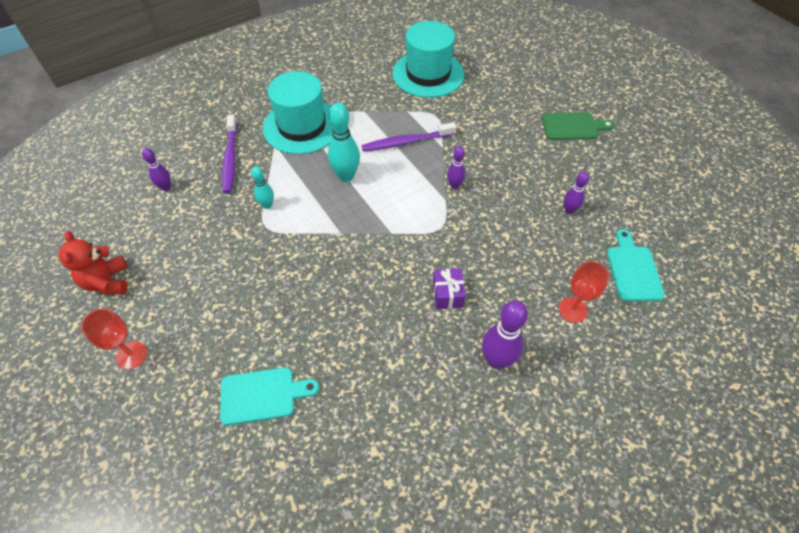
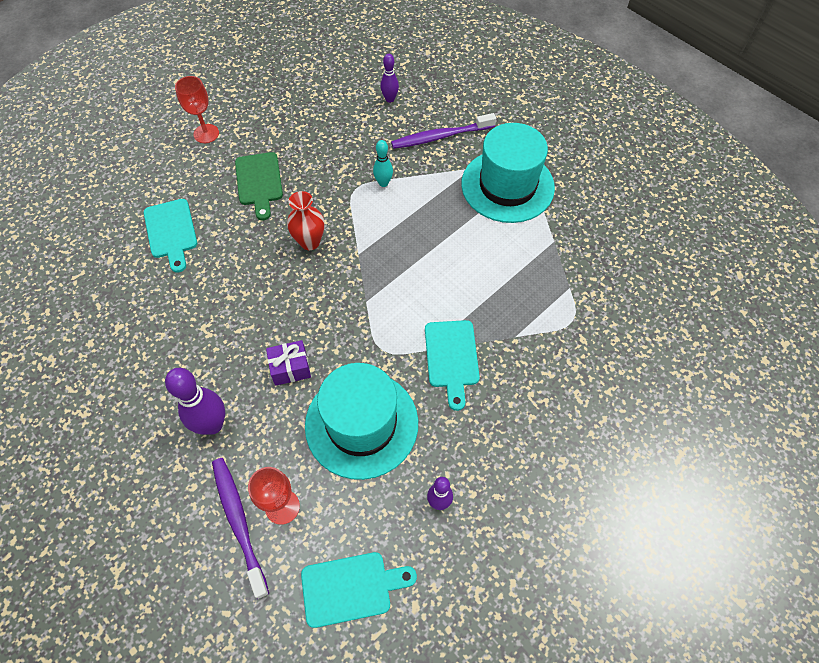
camera: 80 degrees right, 5 degrees up
(107, 282) = (276, 95): red teddy bear -> none
(316, 268) = (310, 242): none -> red vase
(346, 176) = (440, 243): turquoise bowling pin -> none
(406, 142) = (512, 295): purple toothbrush -> purple toothbrush (239, 522)
(428, 74) = (654, 301): turquoise hat -> turquoise hat (361, 424)
(454, 185) = (452, 358): purple bowling pin -> turquoise cutting board
(572, 126) = (608, 507): green cutting board -> green cutting board (259, 182)

